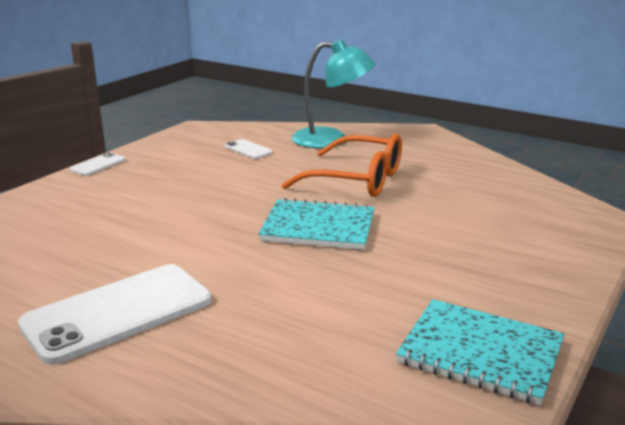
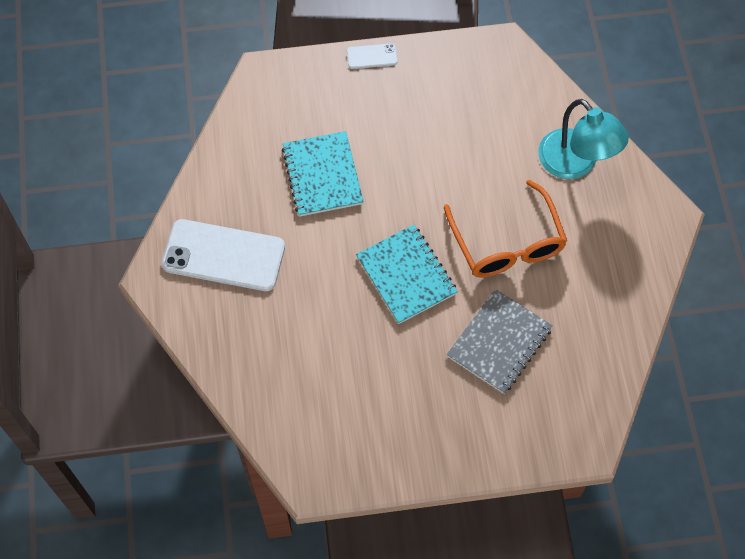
camera: 50 degrees right, 40 degrees up
(248, 149) = (494, 124): white phone -> none
(449, 216) = (499, 342): none -> grey notebook
(480, 353) = (336, 453): turquoise notebook -> turquoise notebook (322, 175)

